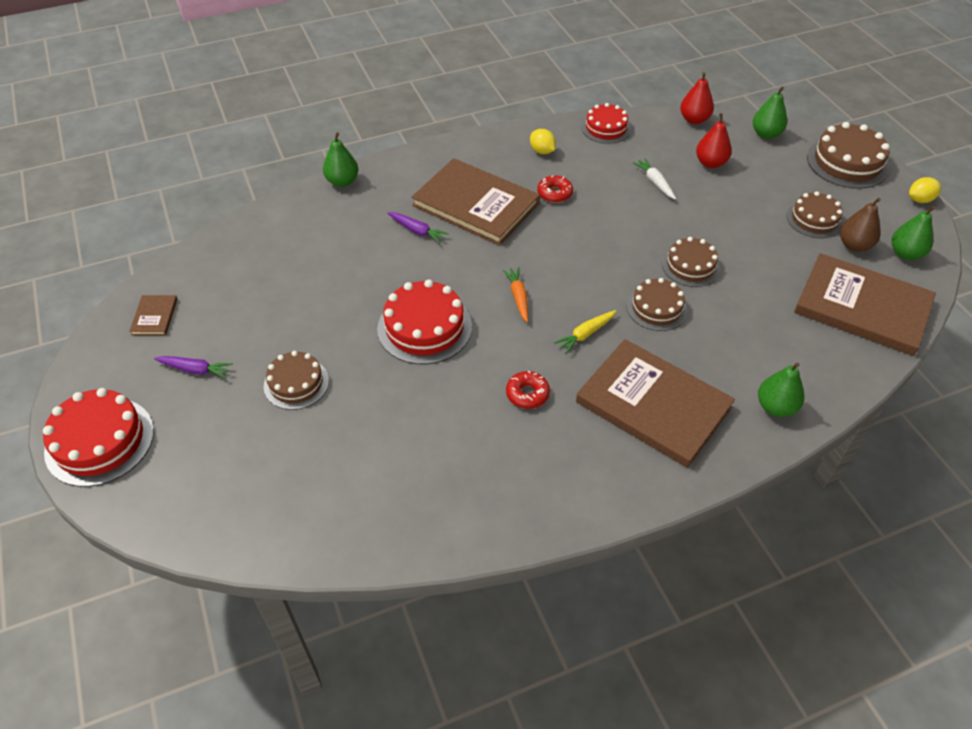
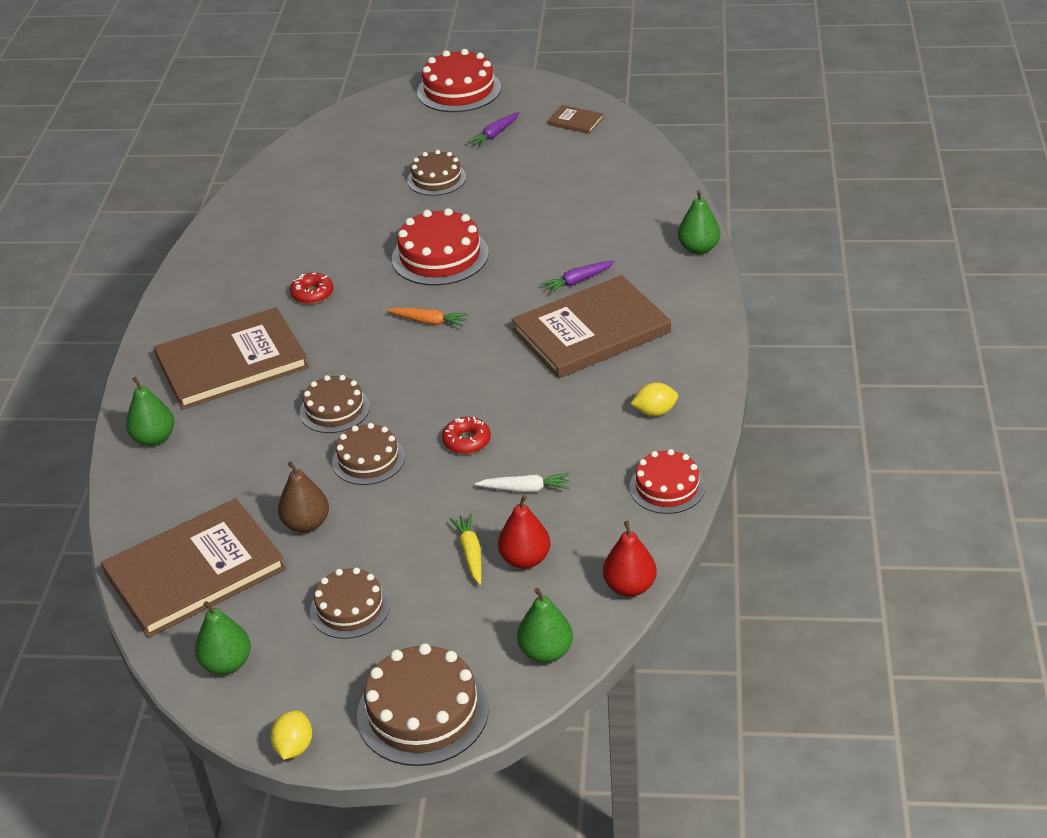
camera: 120 degrees right, 10 degrees down
(554, 193) = (567, 396): red donut -> red donut (467, 441)
(585, 334) = (345, 349): yellow carrot -> yellow carrot (470, 553)
(854, 245) = (280, 621): brown pear -> brown pear (306, 524)

